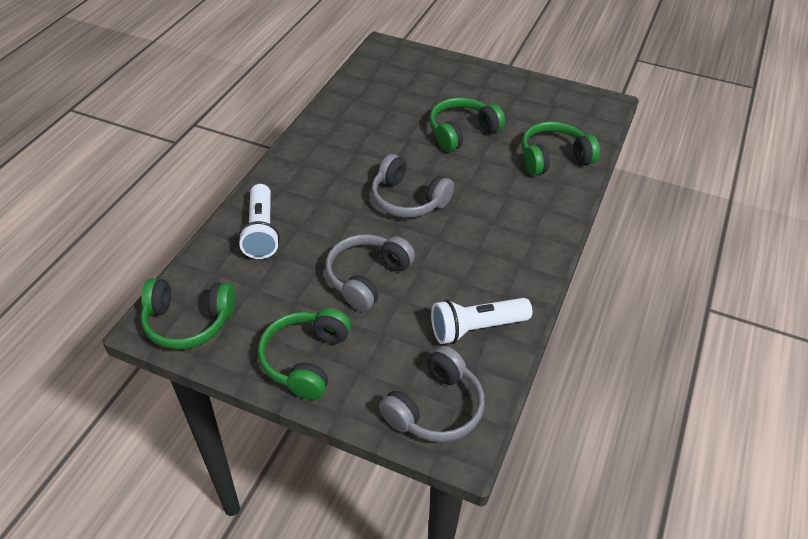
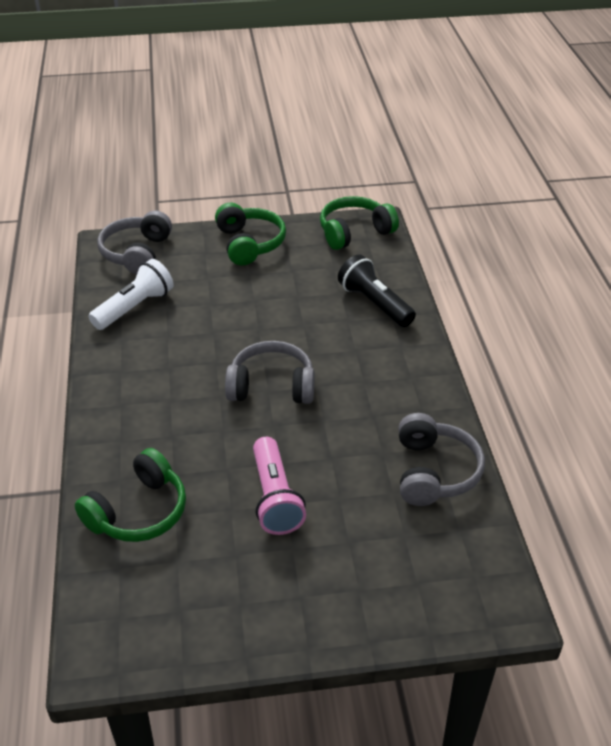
camera: 150 degrees right, 5 degrees down
(261, 232) = (375, 303): white flashlight -> black flashlight
(367, 278) = (251, 306): grey headphones -> grey headphones (434, 472)
(462, 132) = (275, 498): green headphones -> pink flashlight

